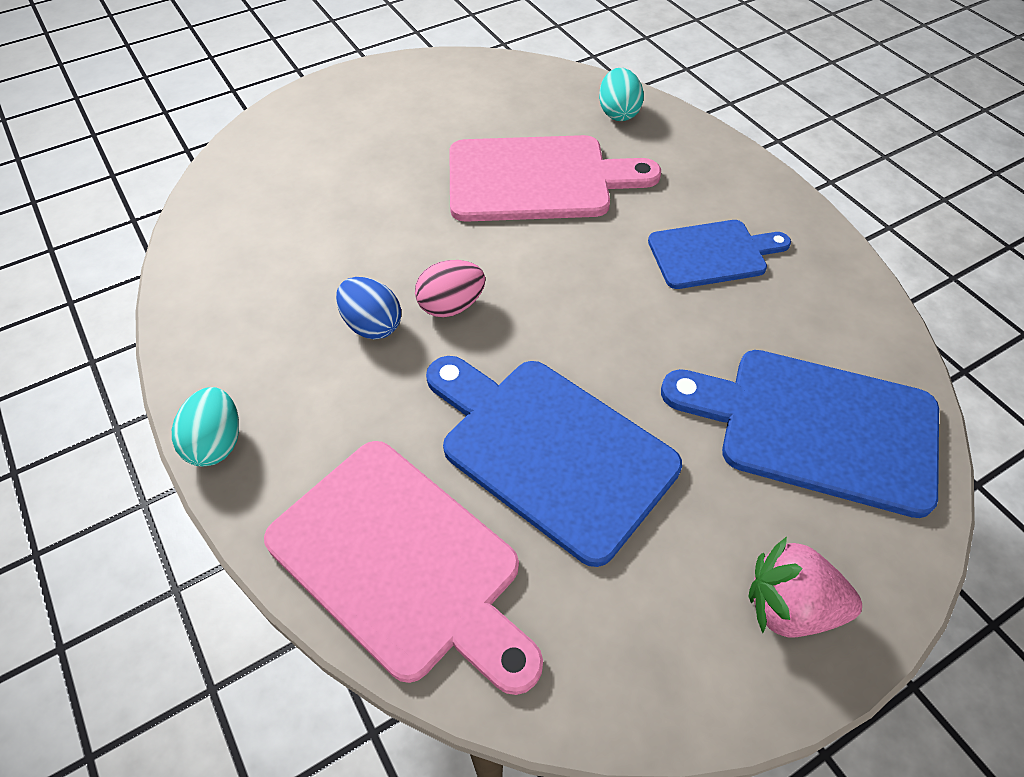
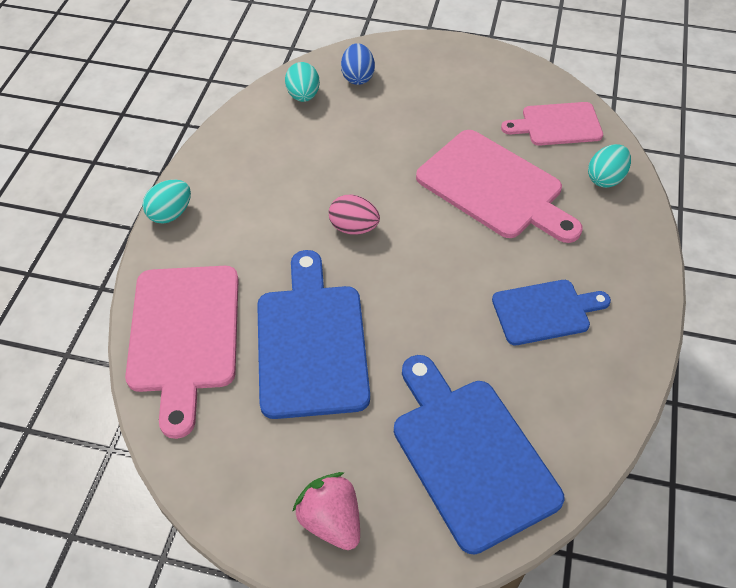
camera: 45 degrees right, 0 degrees up
(234, 215) = (303, 96): none -> turquoise egg
(372, 325) = (302, 208): blue egg -> blue egg (358, 77)
(524, 94) = (557, 124): none -> pink cutting board
(712, 254) = (545, 311): blue cutting board -> blue cutting board turned 45 degrees counterclockwise

